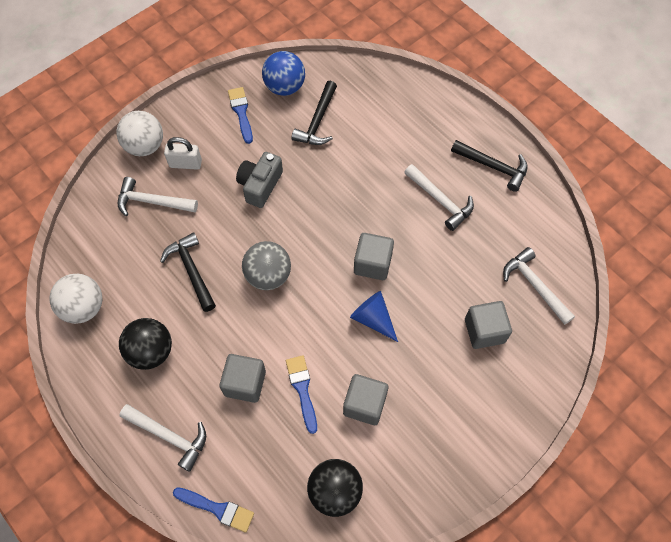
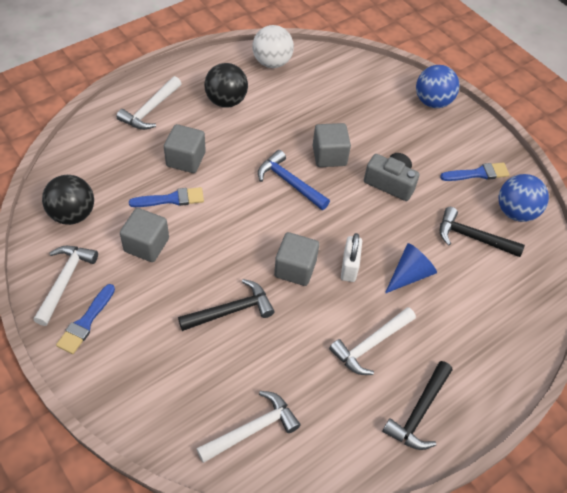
camera: 90 degrees right, 10 degrees down
(145, 146) = (432, 102): white ball -> blue ball
(152, 202) = (372, 105): white hammer -> white hammer (65, 281)
(185, 164) = (414, 129): white padlock -> white padlock (349, 267)
(191, 271) = (299, 129): black hammer -> black hammer (231, 310)
(217, 509) = (82, 136): blue brush -> blue brush (86, 322)
(268, 275) = (289, 182): grey ball -> blue hammer
(373, 318) = (233, 262): blue cone -> blue cone (409, 274)
(484, 331) = (204, 364): grey cube -> grey cube (329, 156)

